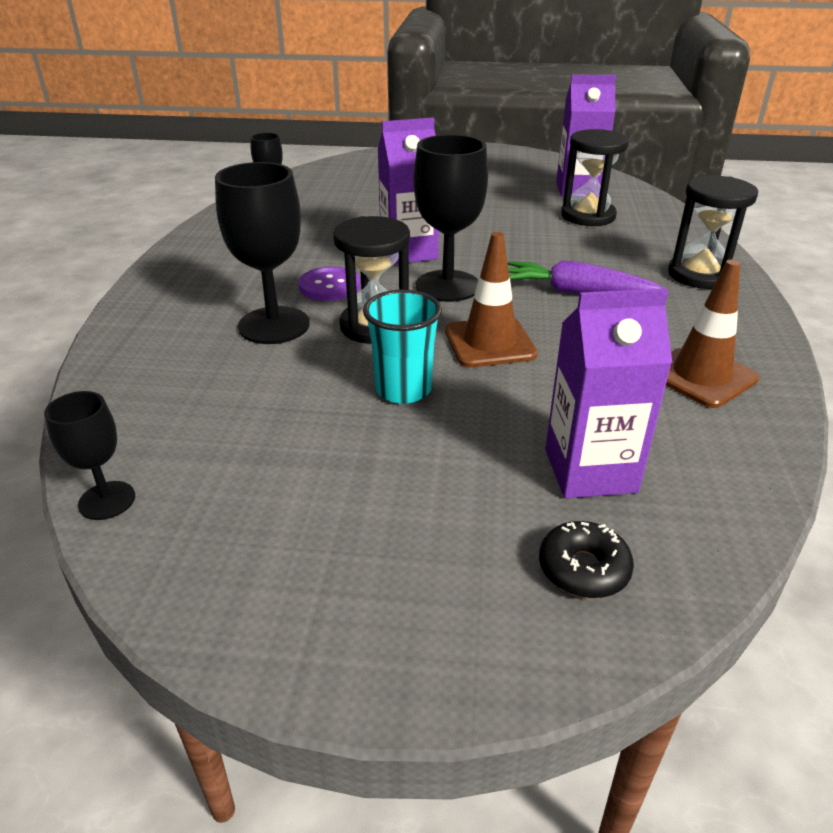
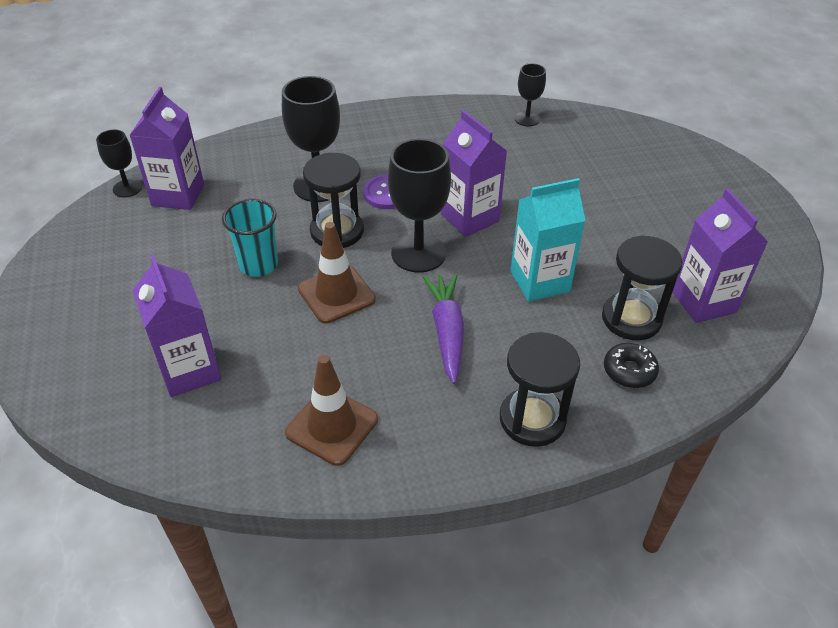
camera: 70 degrees right, 10 degrees up
(182, 444) = (178, 195): none -> purple carton
(523, 239) = (539, 281): none -> turquoise carton
(583, 569) = (97, 378): black donut -> black donut (629, 371)

